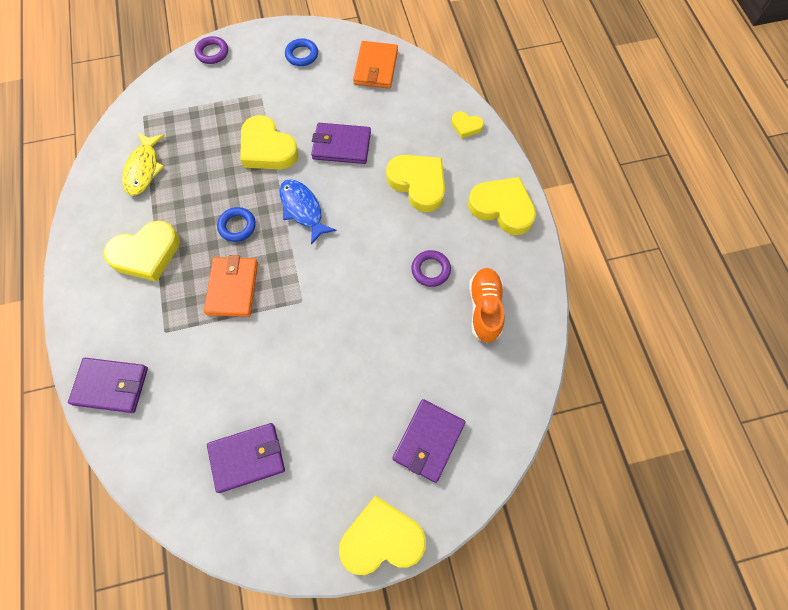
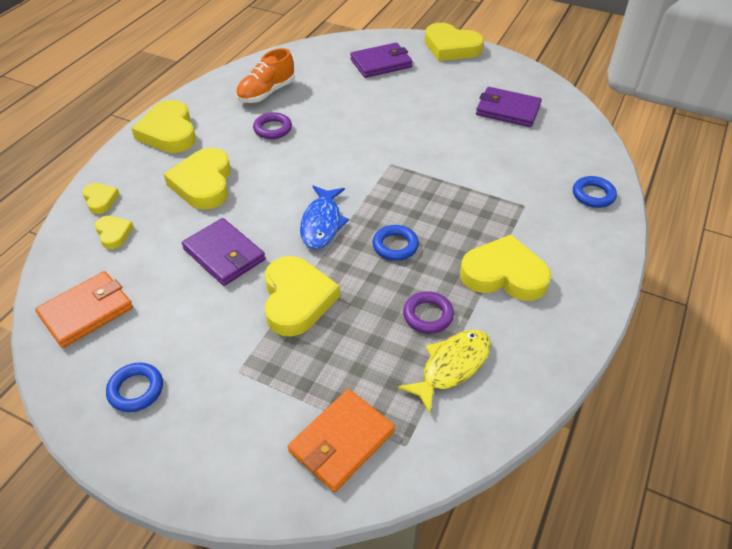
camera: 140 degrees left, 20 degrees down
(111, 386) = (593, 195): purple wallet -> blue ring
(212, 53) = (234, 485): purple ring -> purple ring (428, 315)
(232, 288) = (440, 202): orange wallet -> orange wallet (341, 442)
(424, 113) = (114, 234): none -> yellow heart

